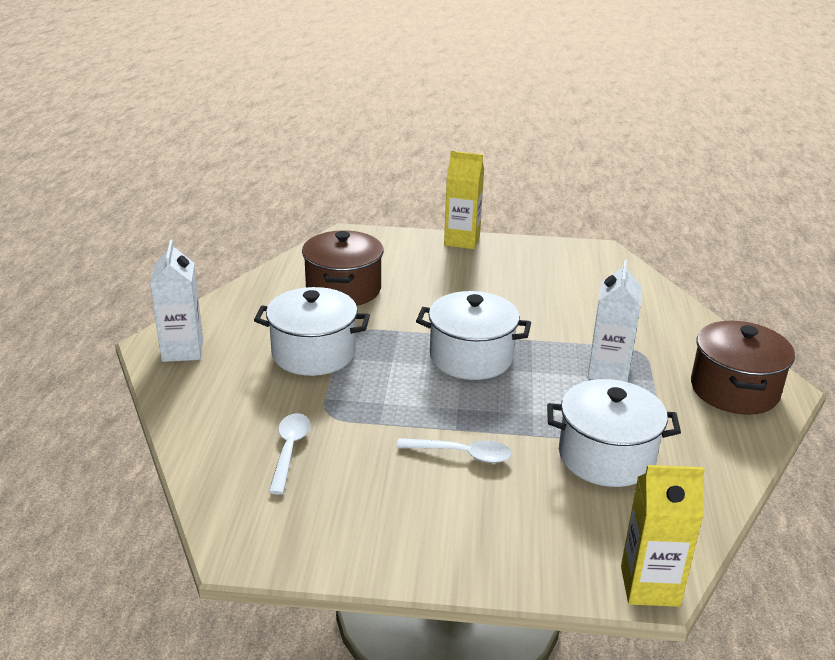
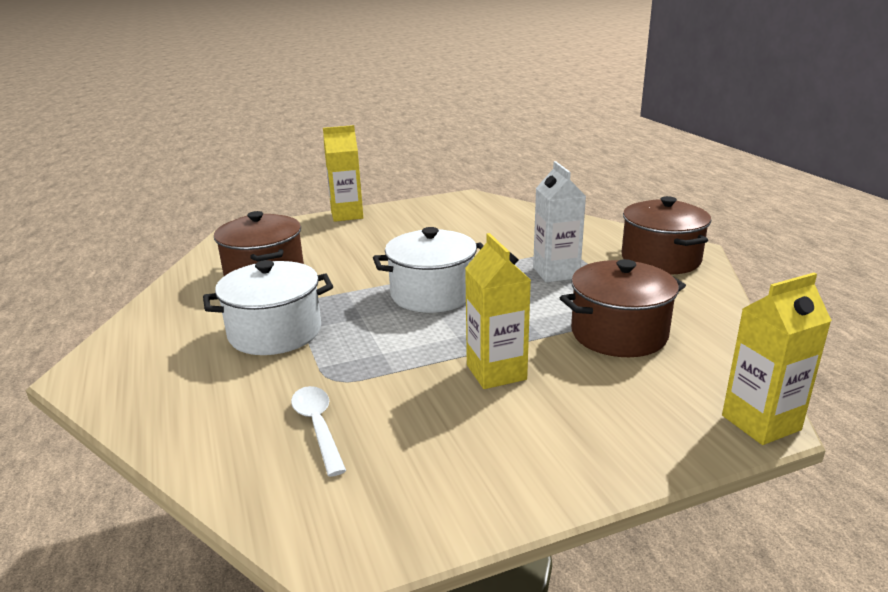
camera: 25 degrees left, 5 degrees down
(182, 350) = (120, 371): white carton -> none
(462, 454) = (496, 372): white spoon -> yellow carton
(606, 456) = (619, 334): white pot -> brown pot

